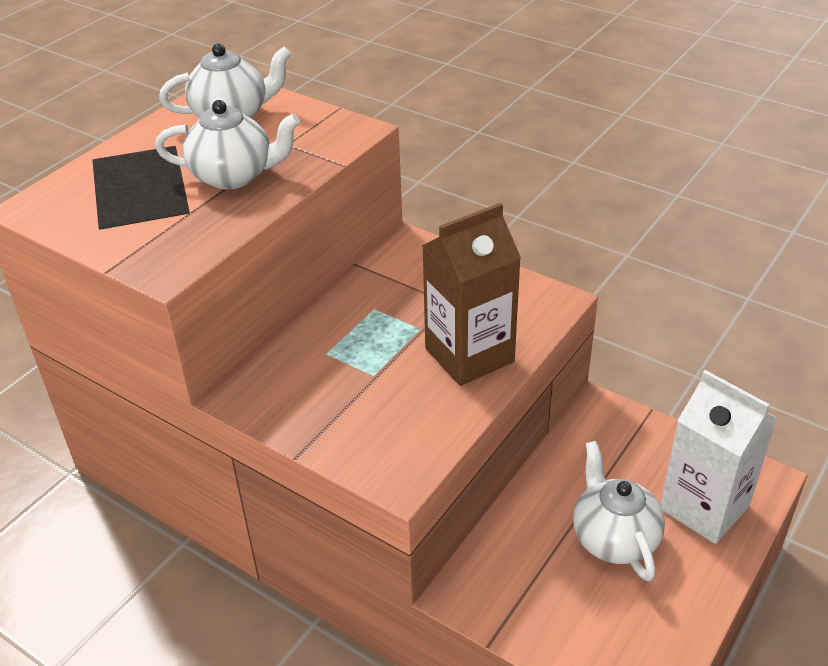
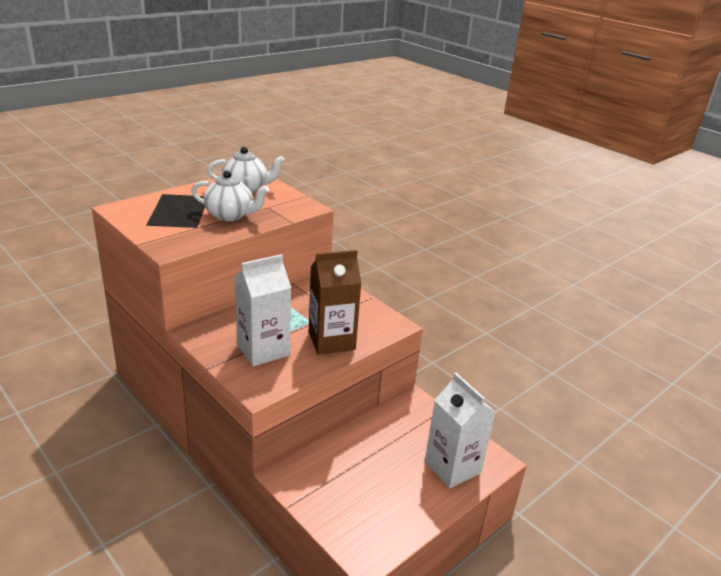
camera: 10 degrees right, 10 degrees down
(368, 400) = (263, 350): none -> white carton
(613, 538) = (389, 469): white teapot -> none

